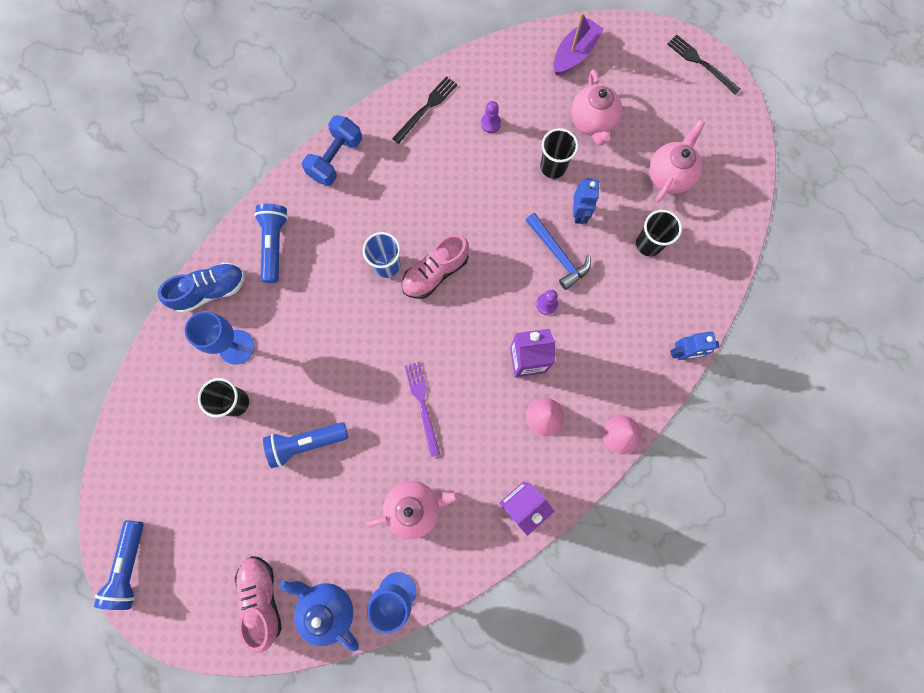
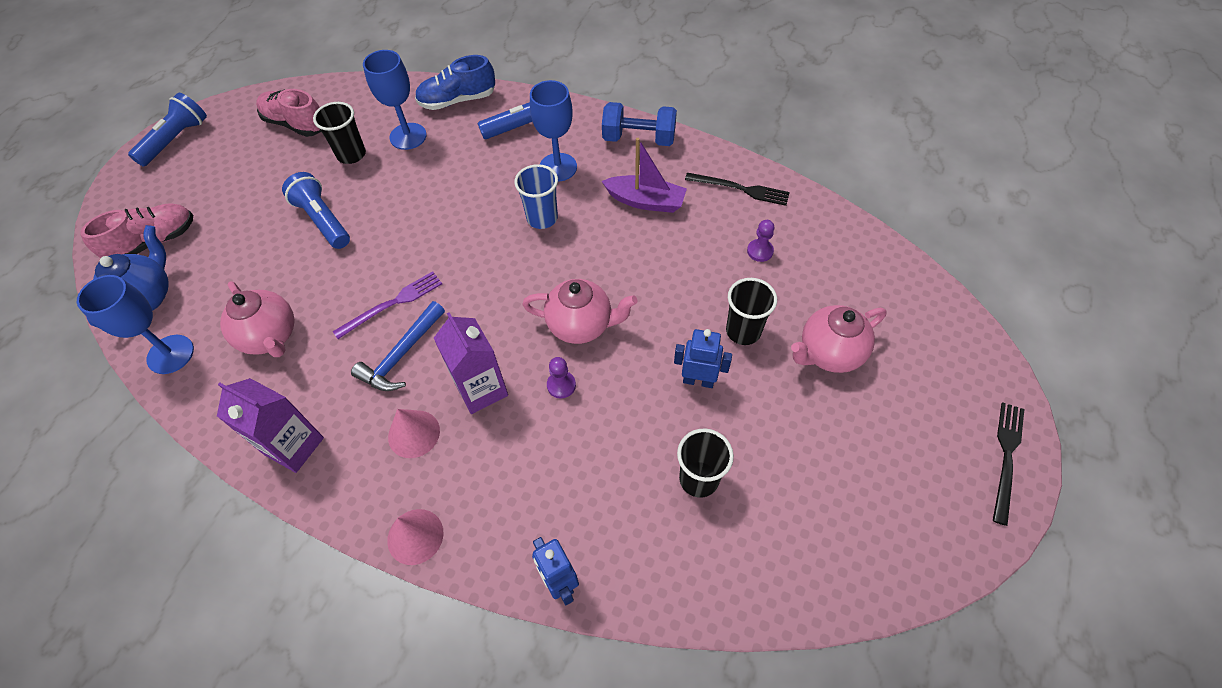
camera: 70 degrees right, 20 degrees down
(130, 566) = (176, 139): blue flashlight -> blue flashlight turned 135 degrees clockwise
(210, 290) = (457, 100): blue shoe -> blue shoe turned 120 degrees clockwise
(337, 234) = (558, 167): none -> blue goblet
(435, 272) = (552, 262): pink shoe -> pink shoe (296, 124)
(558, 255) = (631, 376): blue hammer -> blue hammer (401, 355)
(574, 54) = (907, 303): purple boat -> purple boat (645, 201)
(579, 213) = (698, 380): blue robot -> blue robot turned 150 degrees counterclockwise
(669, 175) = (812, 472): pink teapot -> pink teapot (581, 325)

